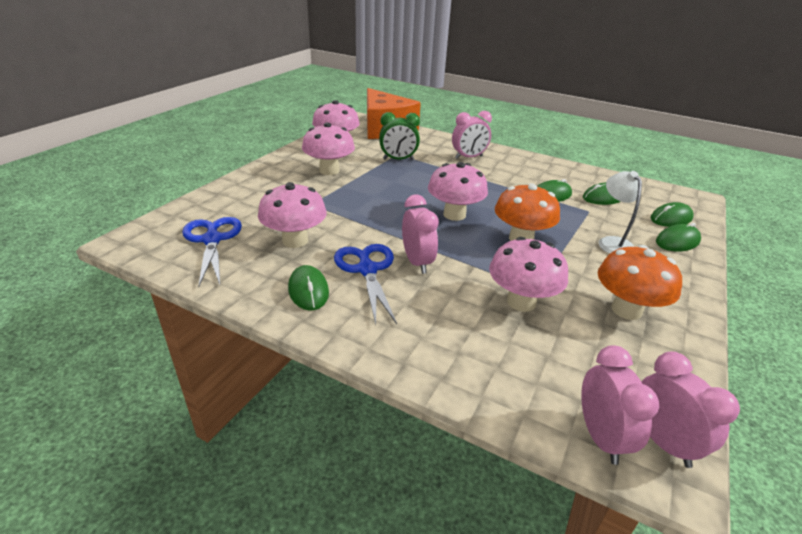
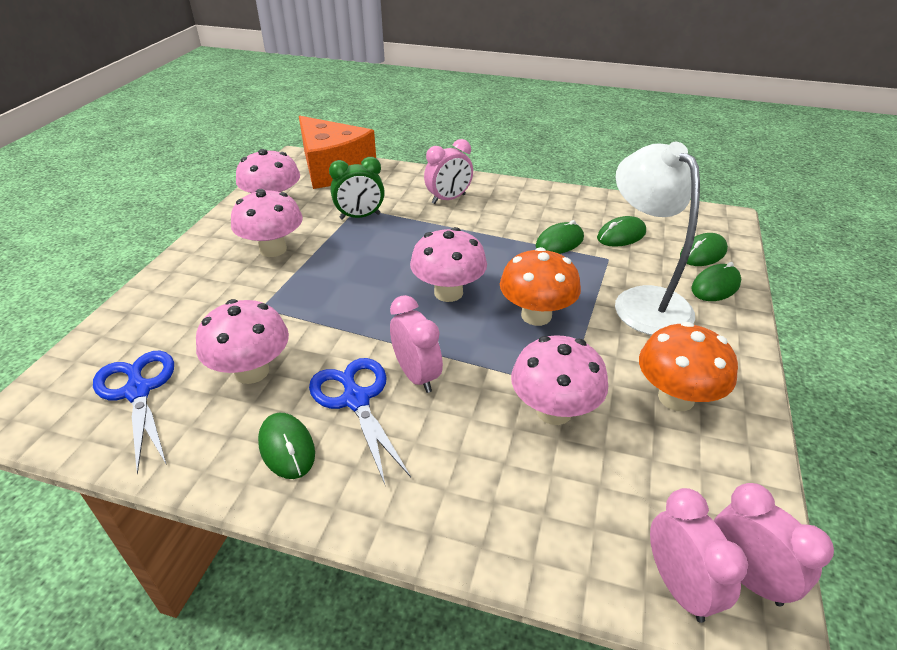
camera: 10 degrees left, 5 degrees up
(612, 242) = (643, 301): white lamp -> white lamp, size x1.78

